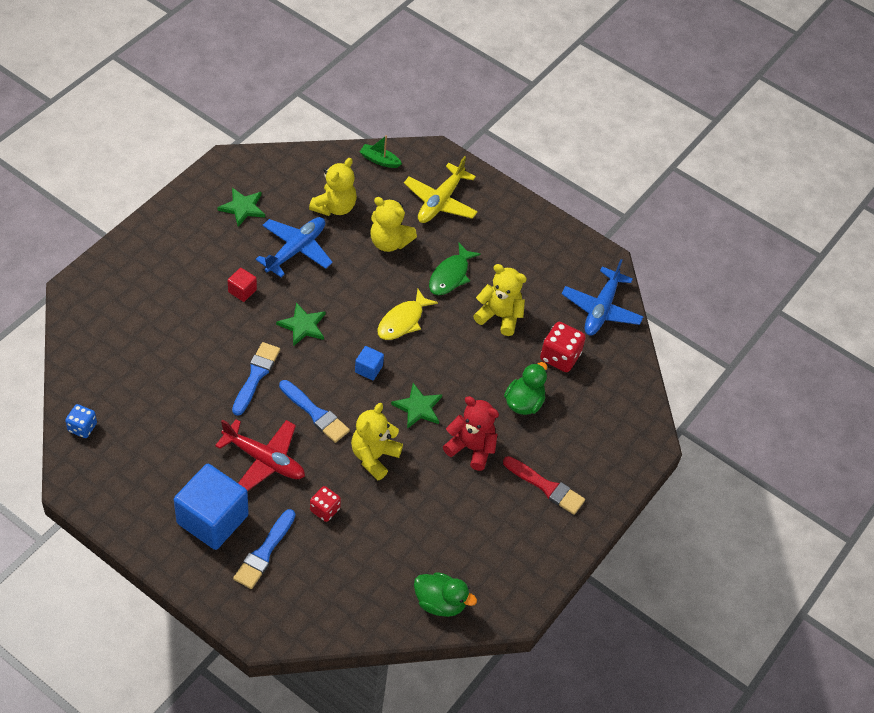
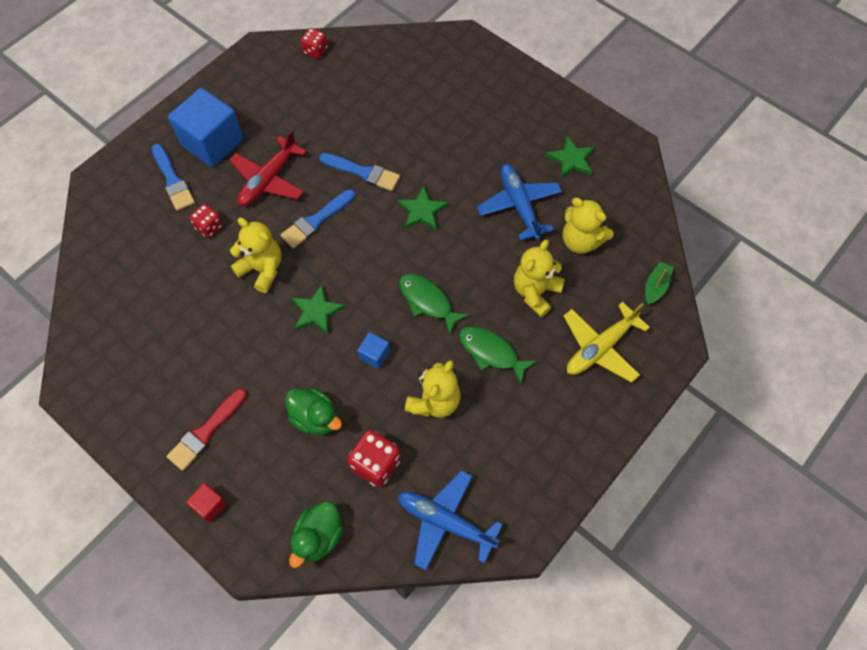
camera: 100 degrees right, 10 degrees up
(82, 427) = (315, 51): blue dice -> red dice
(242, 291) = (464, 160): red cube -> red cube (210, 505)
(264, 552) = (173, 180): blue brush -> blue brush turned 150 degrees counterclockwise
(296, 250) = (519, 205): blue plane -> blue plane turned 150 degrees counterclockwise
(368, 369) = (367, 267): blue cube -> blue cube (374, 355)
(403, 321) = (427, 301): yellow fish -> green fish
(440, 202) = (600, 348): yellow plane -> yellow plane turned 75 degrees counterclockwise
(440, 602) = (94, 320): green duck -> green duck (318, 537)
(471, 448) = (263, 359): red teddy bear -> none

